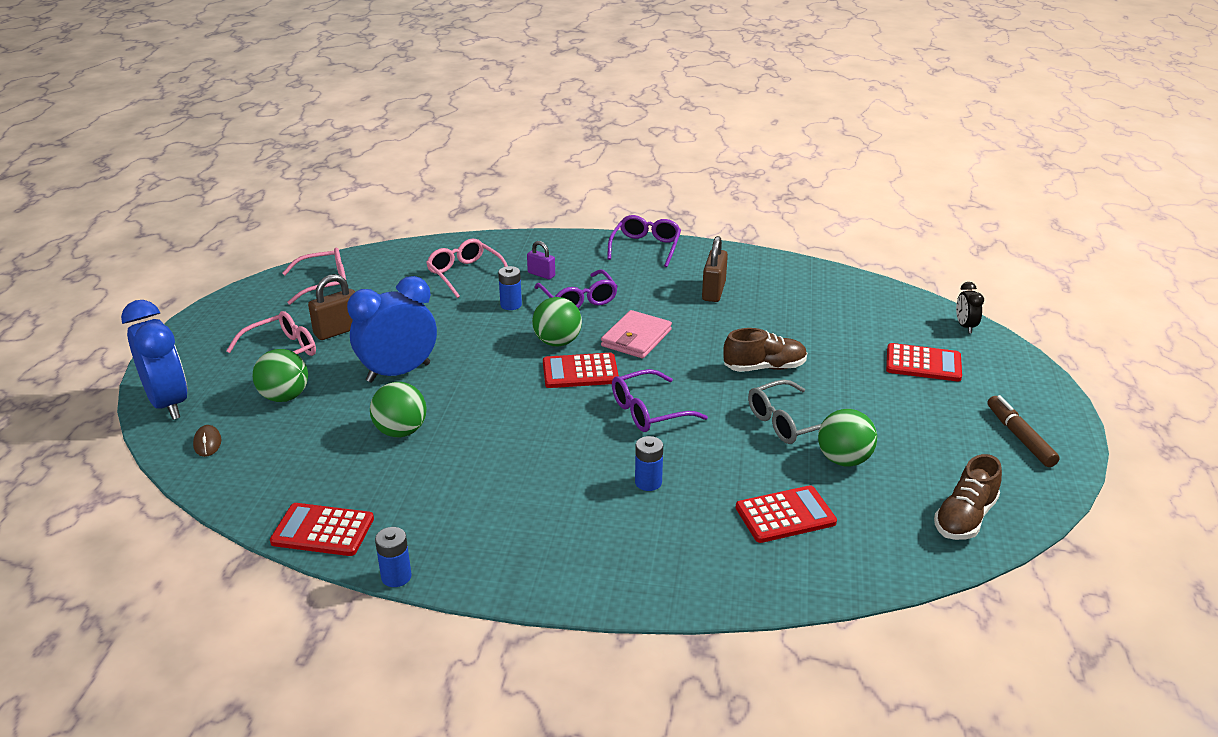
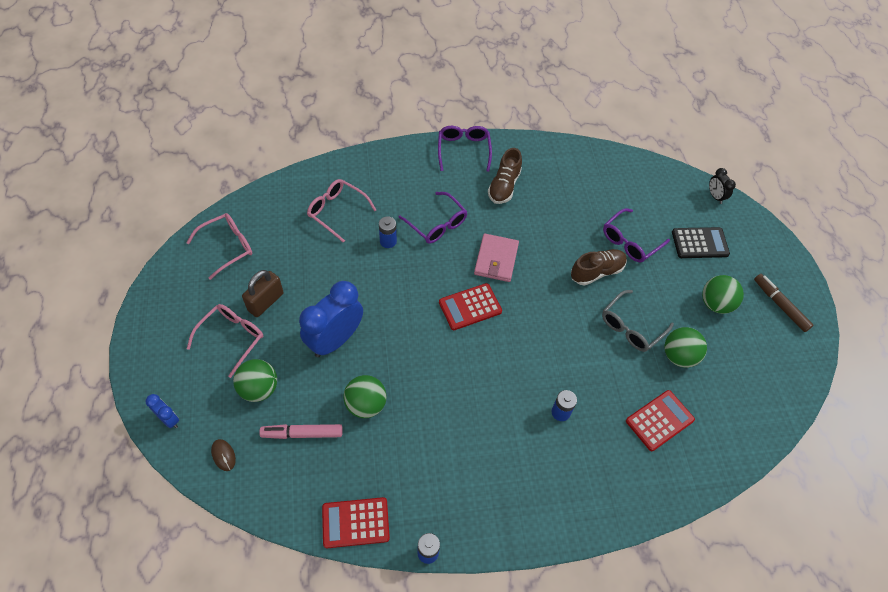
camera: 20 degrees left, 25 degrees up
(168, 403) = (169, 419): blue clock -> blue clock, size x0.47
(309, 442) = (302, 433): none -> pink marker
(541, 274) = (396, 199): purple padlock -> none
(557, 342) = (440, 277): green ball -> green ball (715, 304)
(648, 411) = (534, 338): purple glasses -> purple glasses (630, 242)
(713, 291) = (532, 193): brown padlock -> none
(923, 364) = (699, 243): red calculator -> black calculator
(964, 518) = (768, 393): brown shoe -> brown shoe (504, 186)

